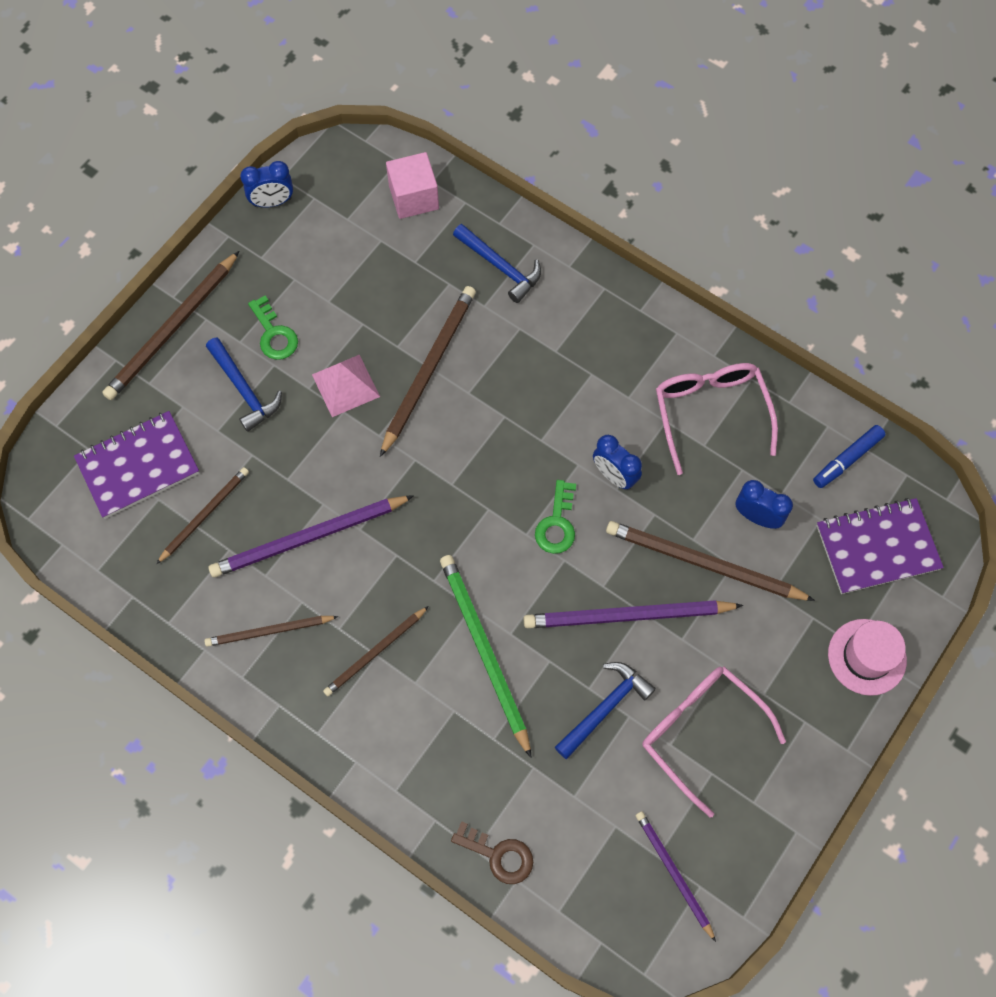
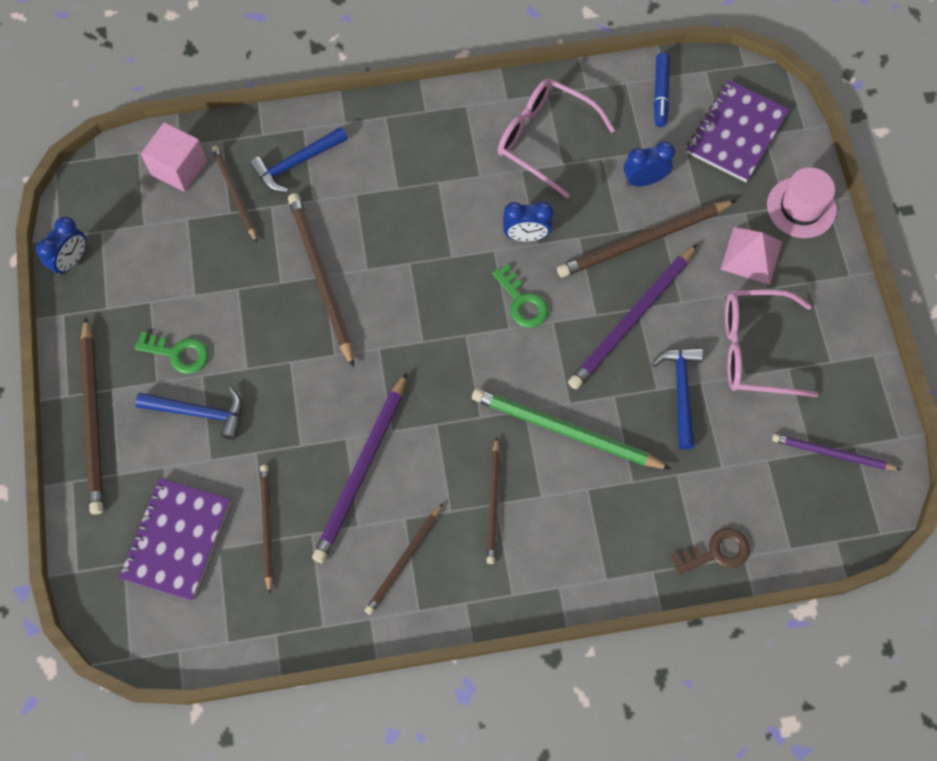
camera: 45 degrees left, 0 degrees up
(345, 385) = (272, 342): pink pyramid -> pink pyramid (751, 255)
(433, 251) = (234, 193): none -> brown pencil
(500, 267) = (296, 163): blue hammer -> blue hammer turned 150 degrees clockwise

